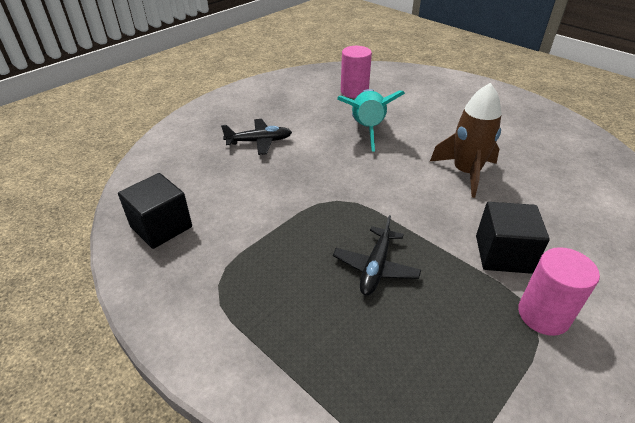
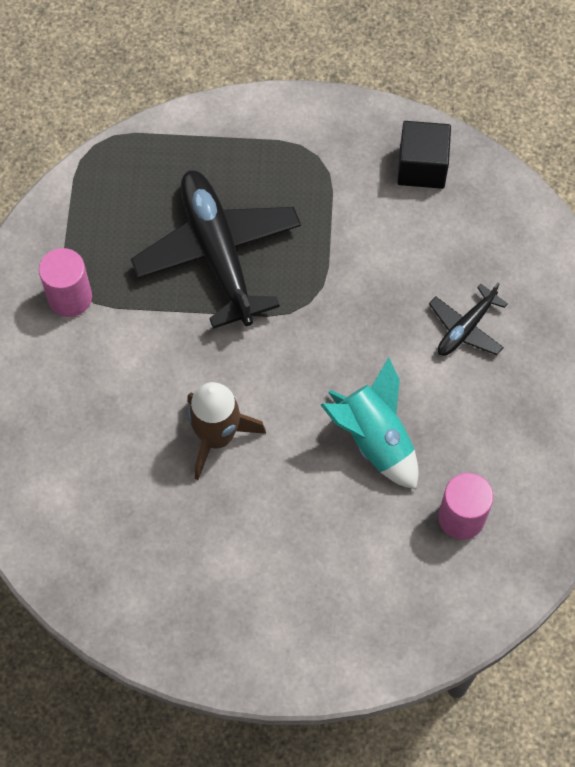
camera: 140 degrees right, 25 degrees up
(375, 268) = (217, 253): black plane -> black plane, size x2.02
(503, 254) = (126, 341): black cube -> none

